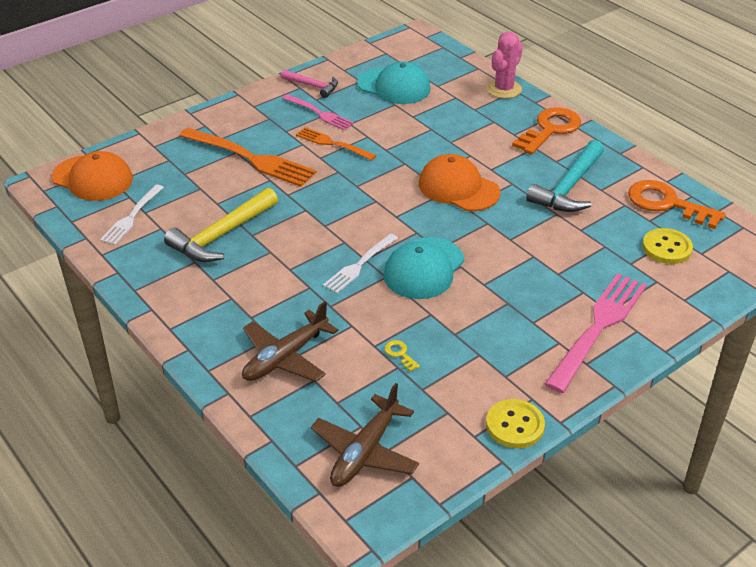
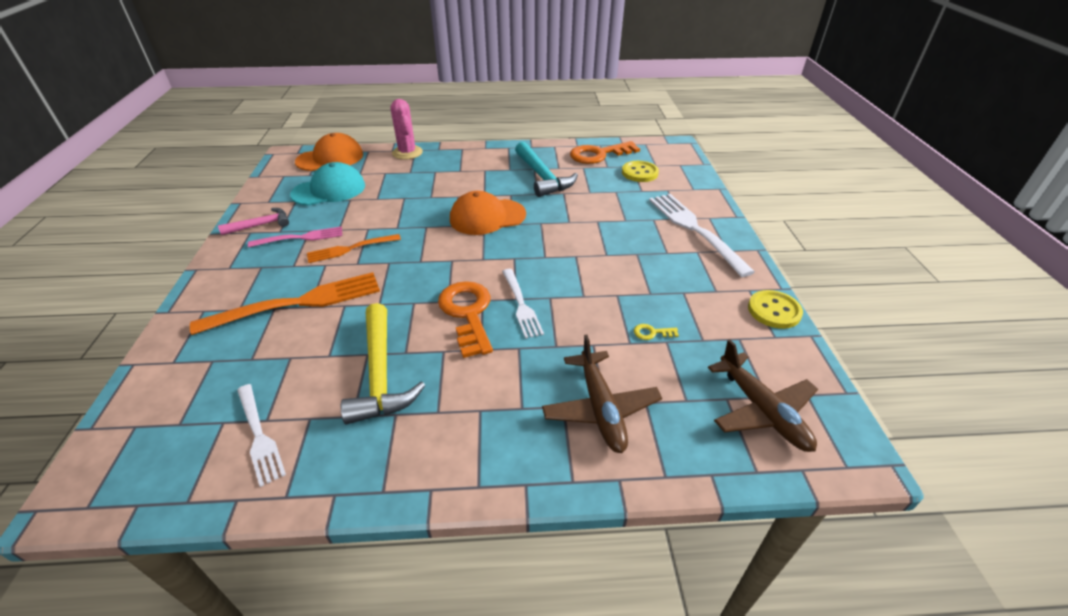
camera: 55 degrees left, 0 degrees up
(92, 178) = (143, 442): orange cap -> orange cap (330, 158)
(424, 268) = (561, 274): turquoise cap -> none
(550, 129) = (475, 157): orange key -> orange key (467, 313)
(598, 327) = (695, 230): pink fork -> white fork

